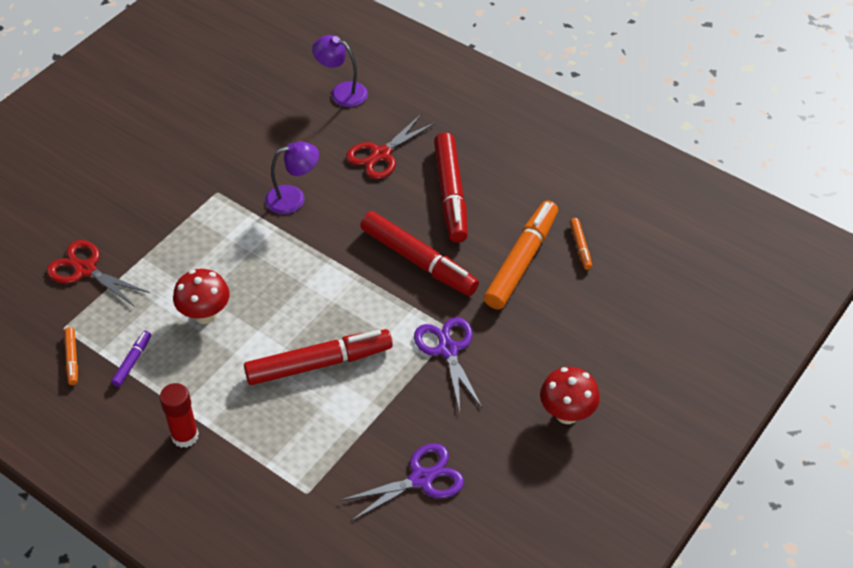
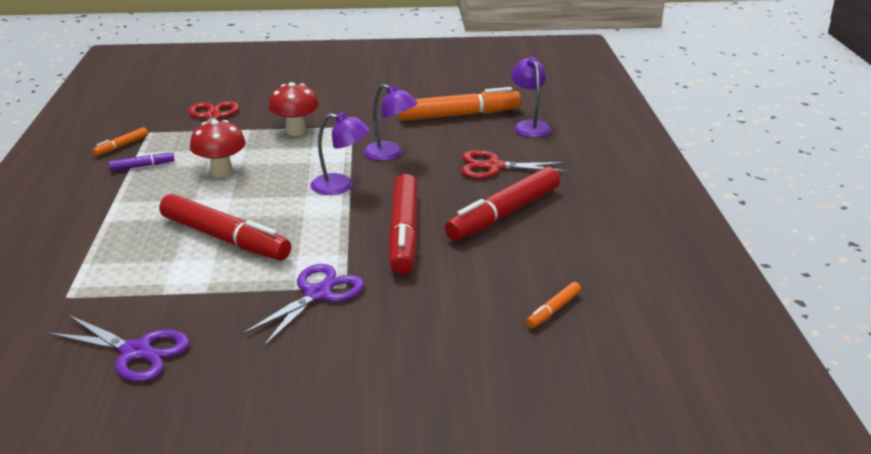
camera: 50 degrees right, 20 degrees down
(185, 436) = (84, 216): red glue stick -> none
(312, 256) = (341, 186): none -> purple lamp
(521, 261) = (483, 285): orange marker -> orange marker (459, 115)
(567, 414) = (317, 408): red mushroom -> red mushroom (296, 131)

